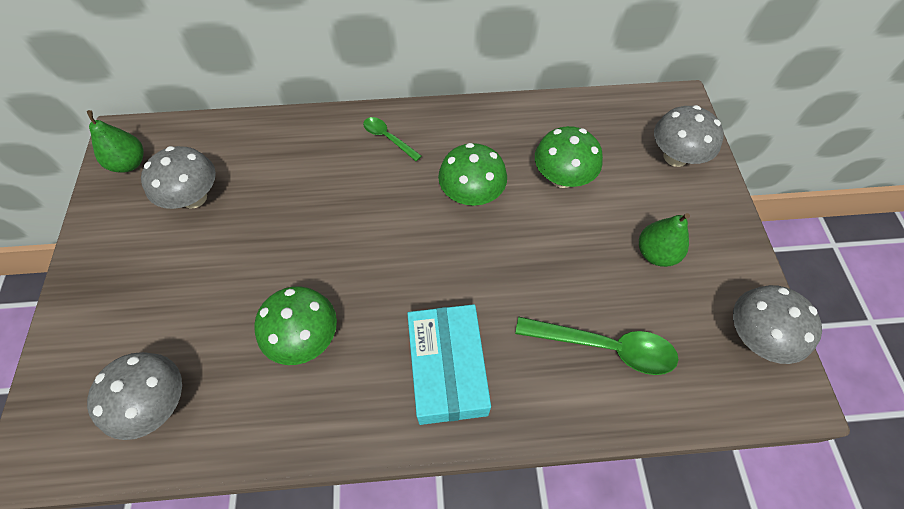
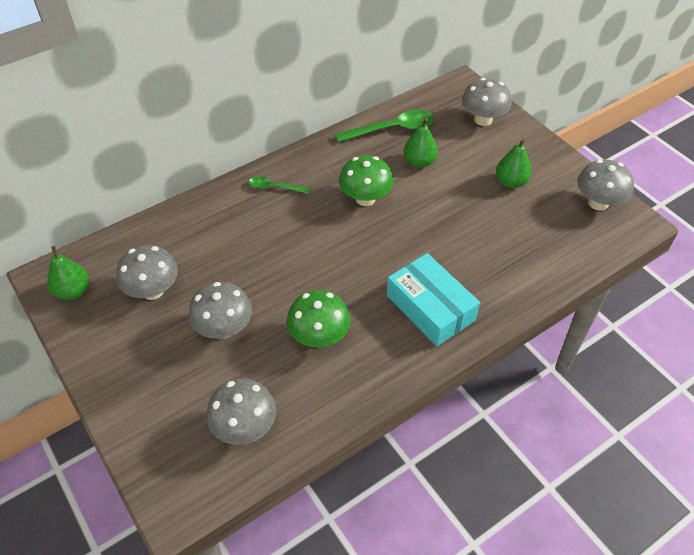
camera: 30 degrees left, 10 degrees down
(224, 275) = (224, 328): none -> grey mushroom
(562, 178) = (419, 162): green mushroom -> green pear
(605, 347) = (518, 249): green spoon -> green spoon (392, 129)

